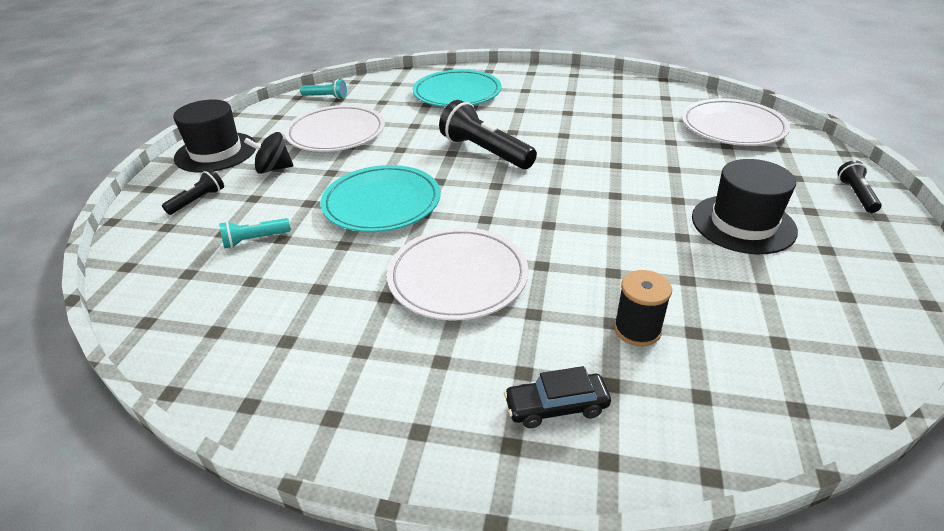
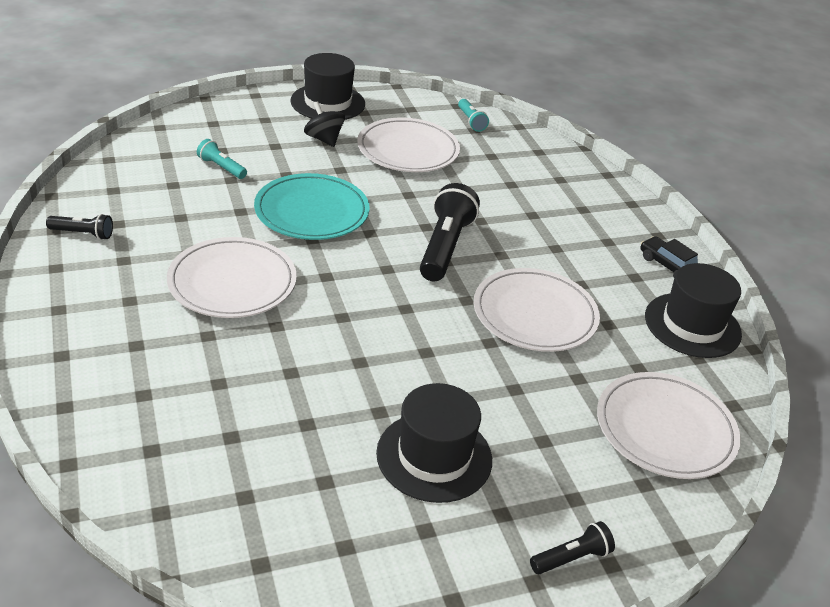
camera: 55 degrees right, 0 degrees up
(198, 200) = (254, 122): black flashlight -> black flashlight (83, 234)
(457, 93) = (554, 196): turquoise plate -> none
(556, 407) = (107, 370): black car -> black car (669, 266)
(592, 138) = (535, 314): none -> white plate
(631, 89) = (692, 325): none -> black hat
(637, 330) = (216, 400): black spool -> none

